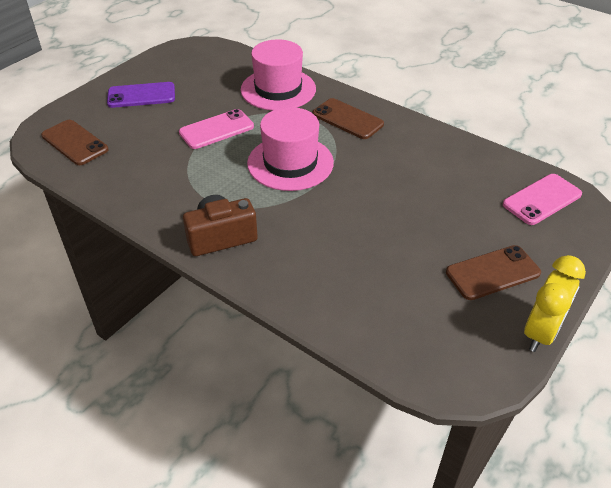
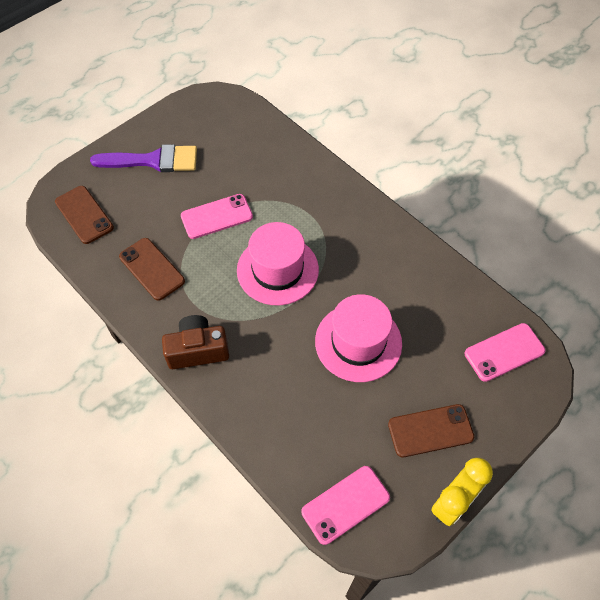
camera: 10 degrees right, 15 degrees up
(141, 96) = (153, 161): purple phone -> purple brush
(278, 89) = (286, 170): pink hat -> pink hat (358, 342)
(347, 119) = (345, 220): brown phone -> brown phone (151, 269)
(424, 352) = (345, 504): none -> pink phone

